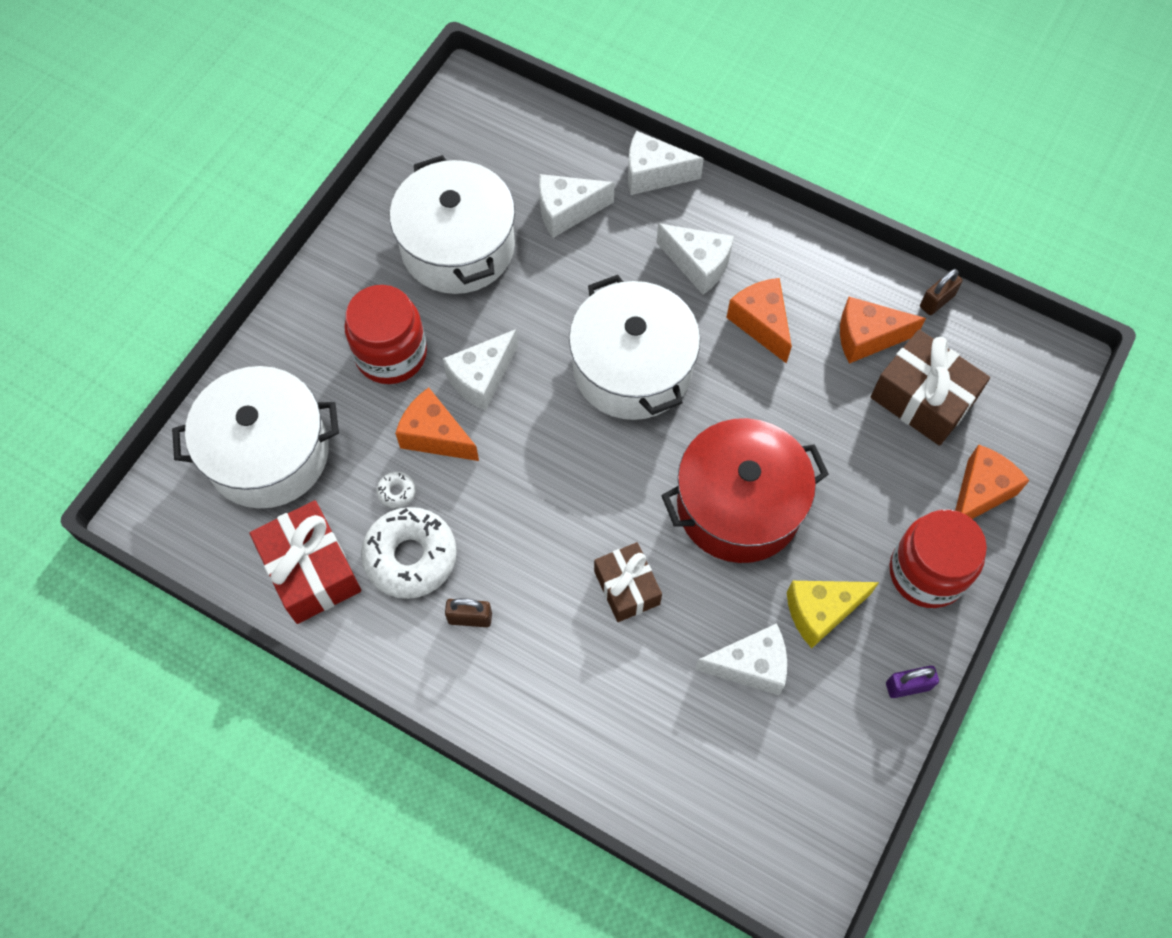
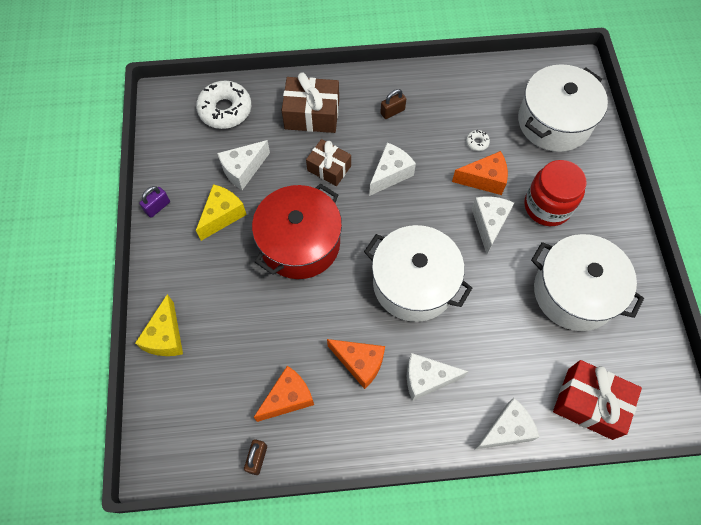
camera: 145 degrees right, 0 degrees up
(311, 571) = (481, 87): red gift -> red gift (589, 403)
(410, 557) = (443, 119): white donut -> white donut (225, 110)
(567, 211) = (535, 361): white cheese -> white cheese (390, 174)
(923, 399) = (230, 377): brown gift -> brown gift (312, 114)
(927, 572) = (175, 270): red jar -> none
(979, 493) = (166, 336): orange cheese -> yellow cheese

